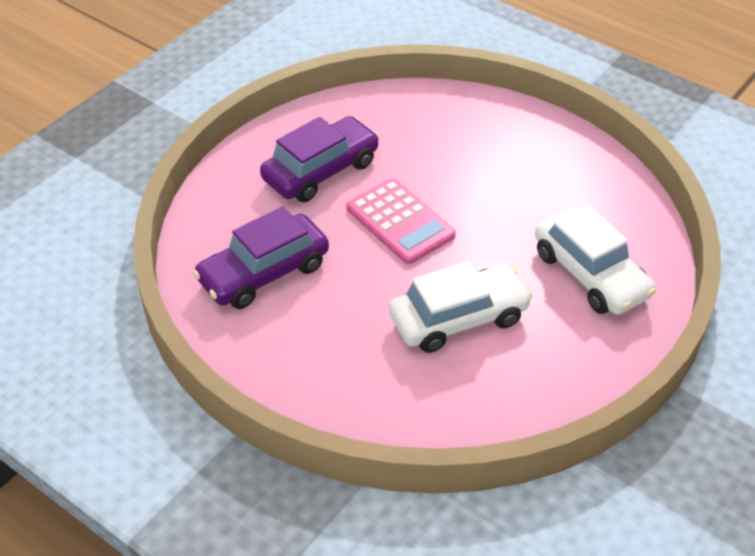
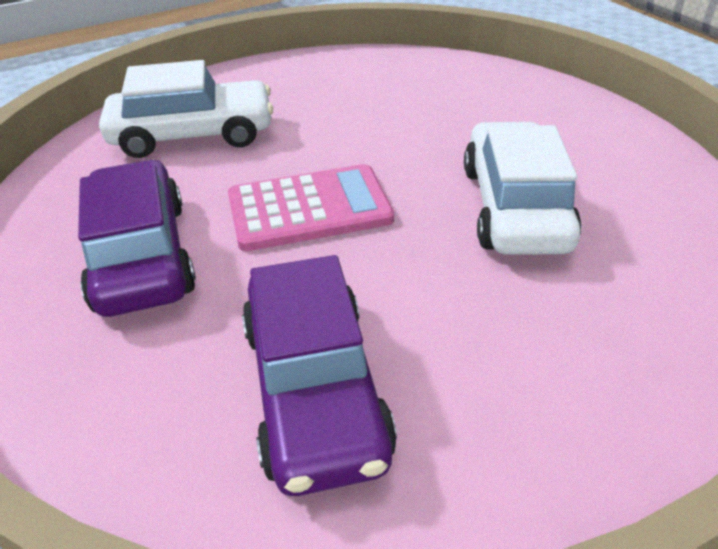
camera: 65 degrees left, 5 degrees down
(590, 274) = (483, 105): white car -> white car (193, 135)

